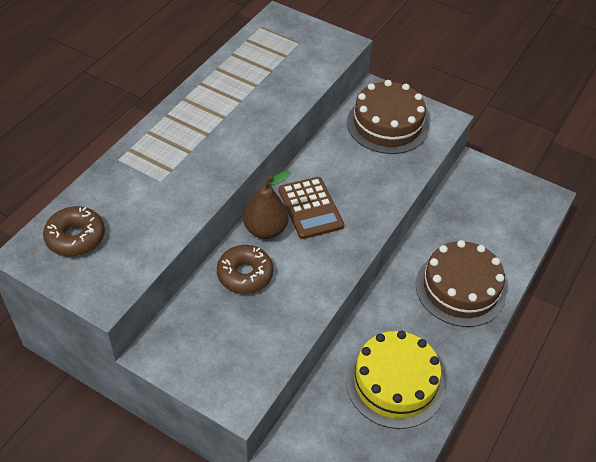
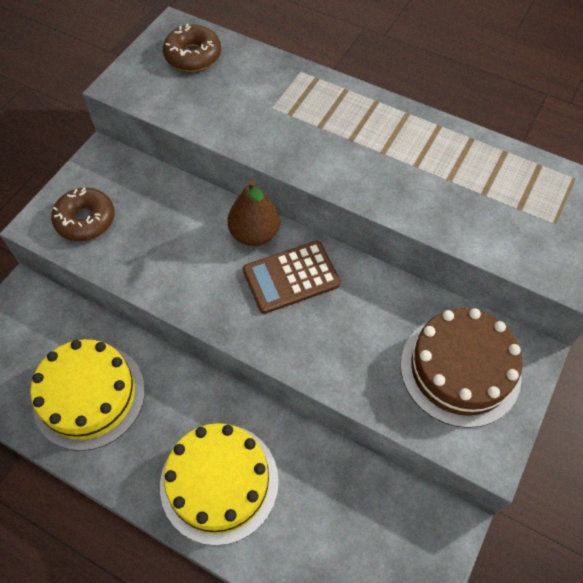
camera: 90 degrees right, 10 degrees up
(245, 274) = (191, 219): brown donut -> brown donut (85, 220)
(460, 288) = (219, 482): brown cake -> yellow cake

